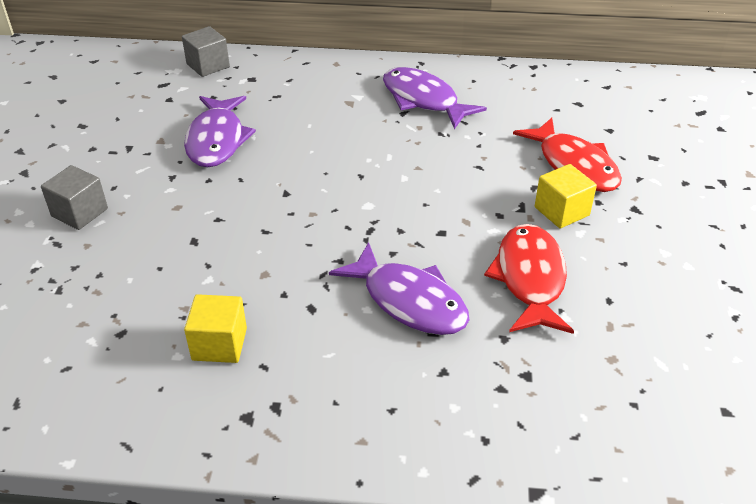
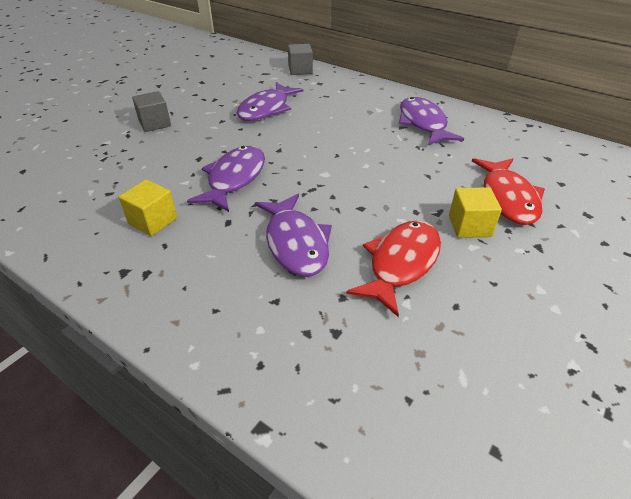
camera: 30 degrees right, 0 degrees up
(267, 251) = (234, 179): none -> purple fish

